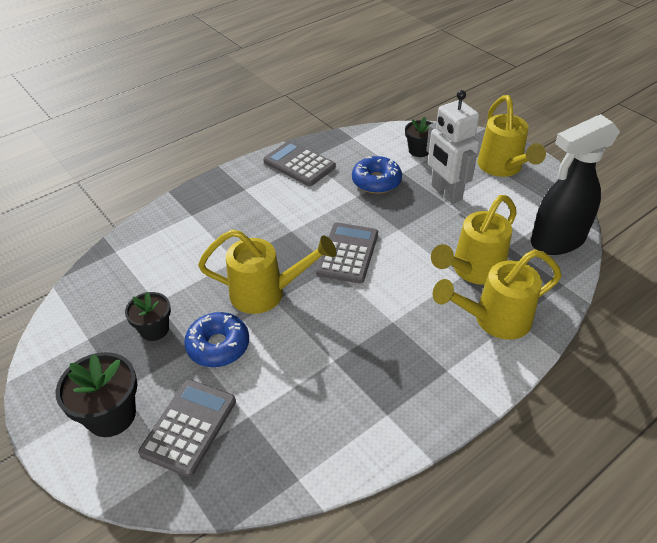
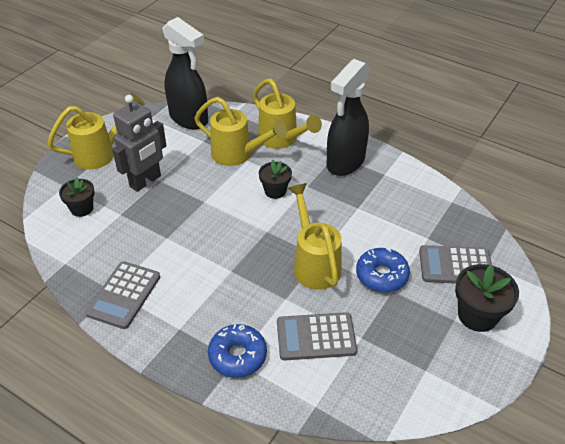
camera: 110 degrees left, 0 degrees up
(154, 329) = (390, 324): black flower pot -> black flower pot (275, 191)
(347, 253) = (246, 225): grey calculator -> grey calculator (316, 337)
(376, 181) = (140, 228): blue donut -> blue donut (237, 356)
(426, 375) = (345, 163): none -> black spray bottle
(446, 193) = (145, 181): white robot -> grey robot

